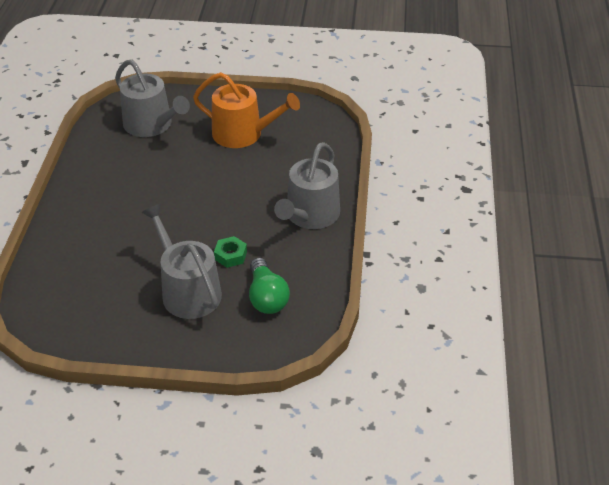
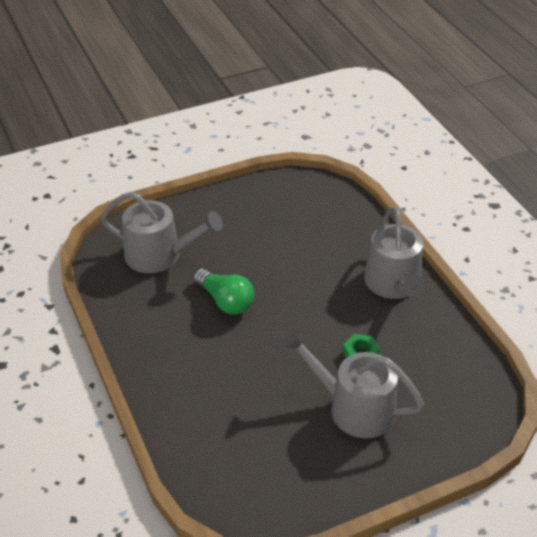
camera: 30 degrees left, 0 degrees up
(243, 134) = (259, 229): orange watering can -> none
(266, 297) = (430, 380): green light bulb -> green light bulb (225, 301)

